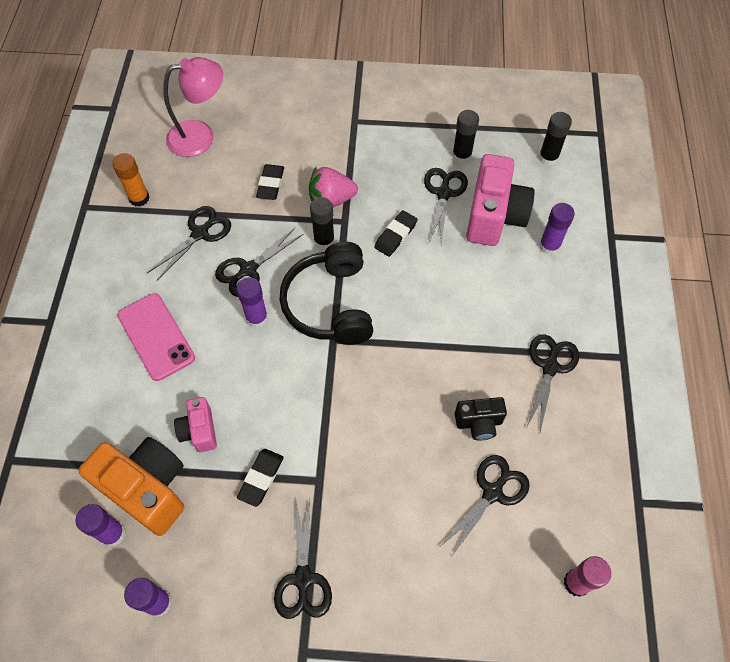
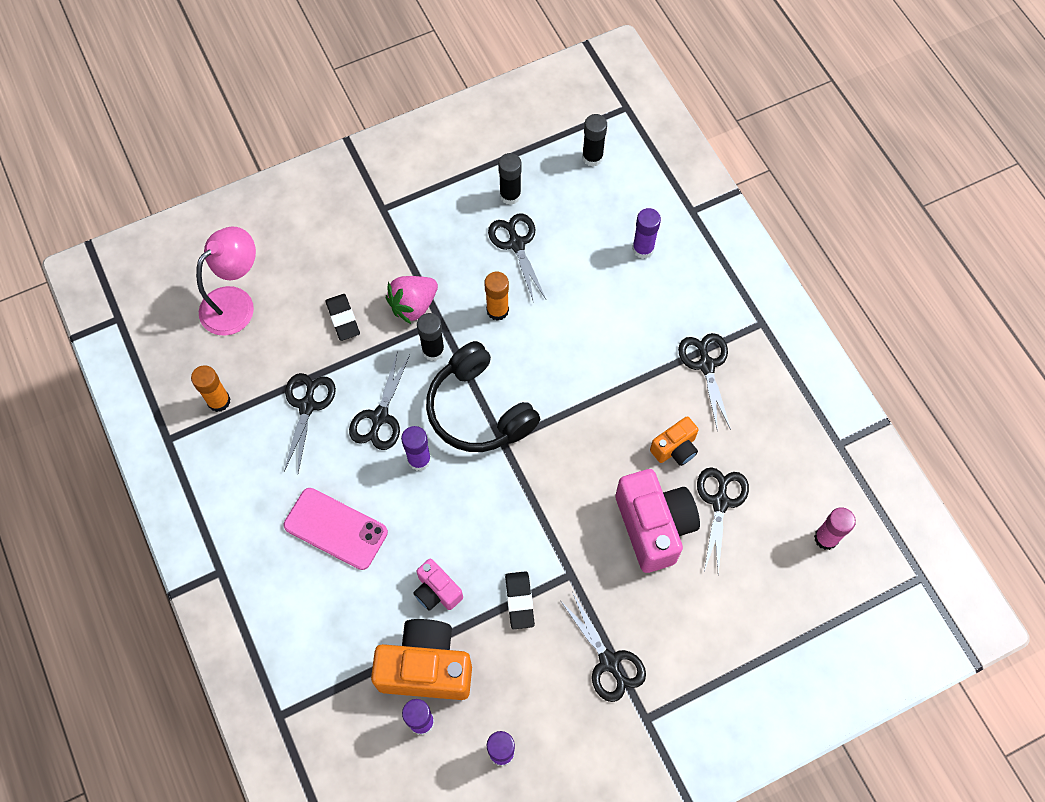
camera: 30 degrees left, 5 degrees up
(395, 235) = (497, 310): black eraser -> orange glue stick
(478, 423) = (675, 448): black camera -> orange camera
(494, 217) = (577, 244): pink camera -> pink camera (654, 526)

